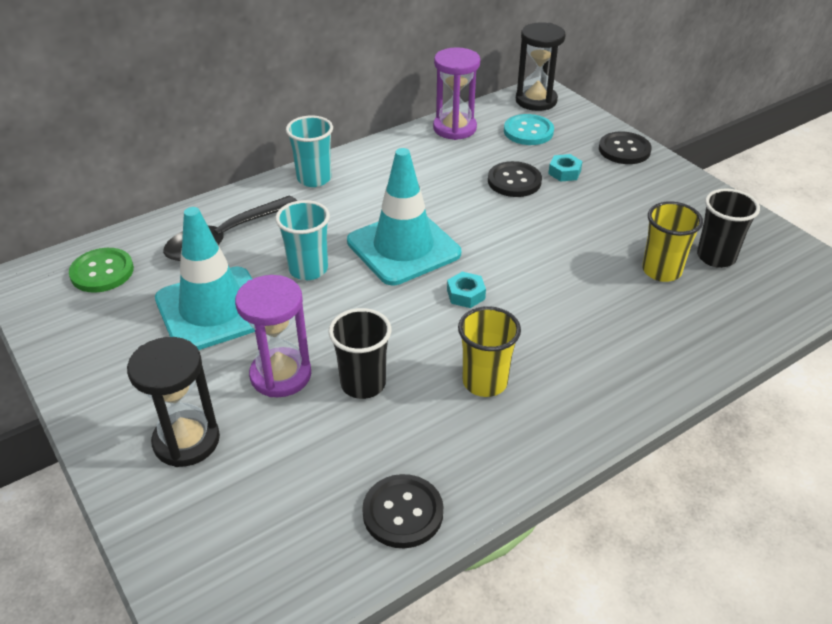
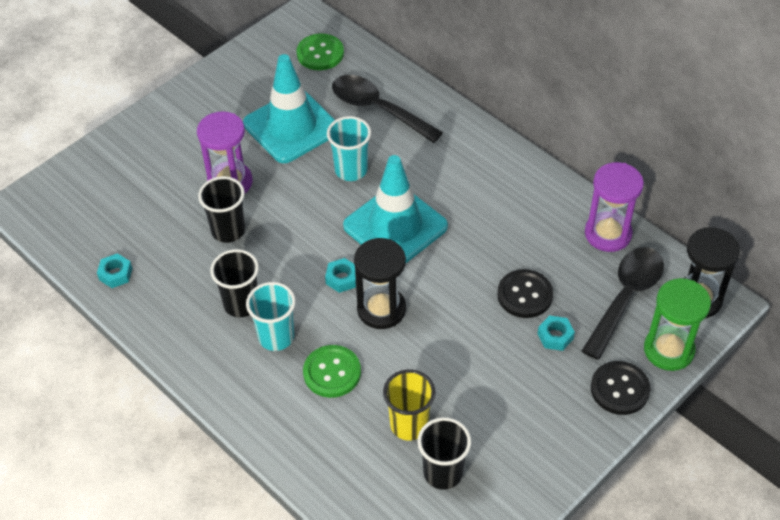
camera: 80 degrees right, 10 degrees up
(186, 441) = (163, 150): black hourglass -> black hourglass (381, 309)
(314, 179) = (480, 144): turquoise cup -> turquoise cup (276, 337)
(403, 512) = (115, 274): black button -> turquoise nut
(485, 382) = (241, 304): yellow cup -> black cup
(528, 131) = (625, 298): turquoise button -> black spoon
(586, 121) = (668, 350): none -> green hourglass
(593, 317) = (332, 372): none -> green button

